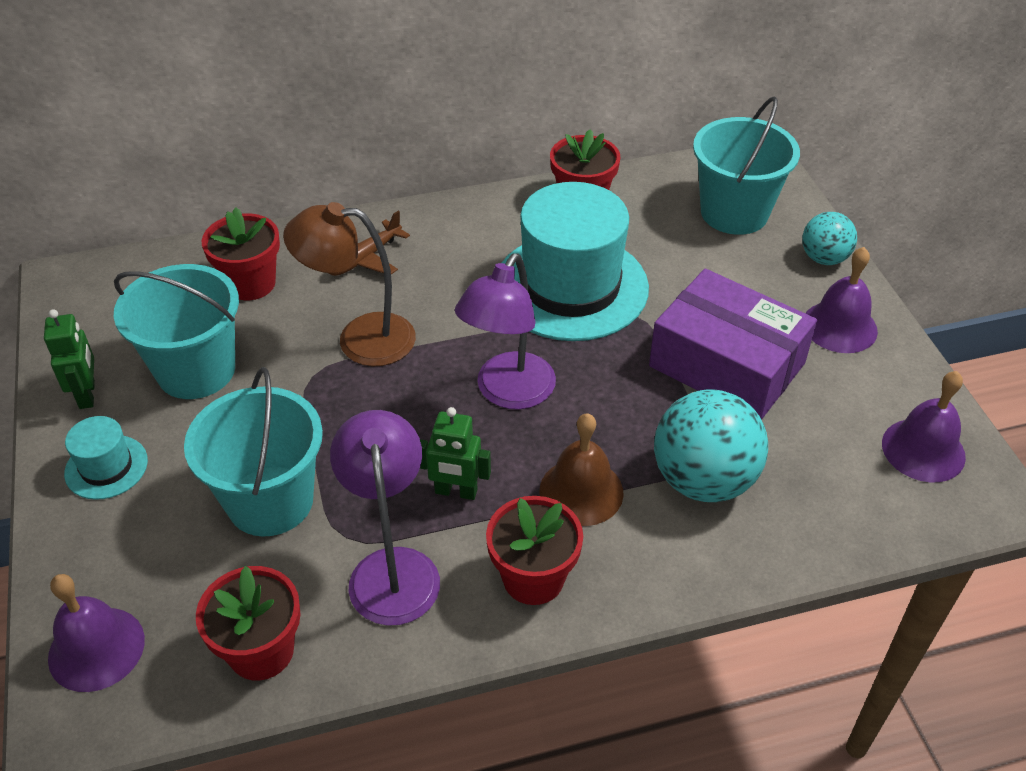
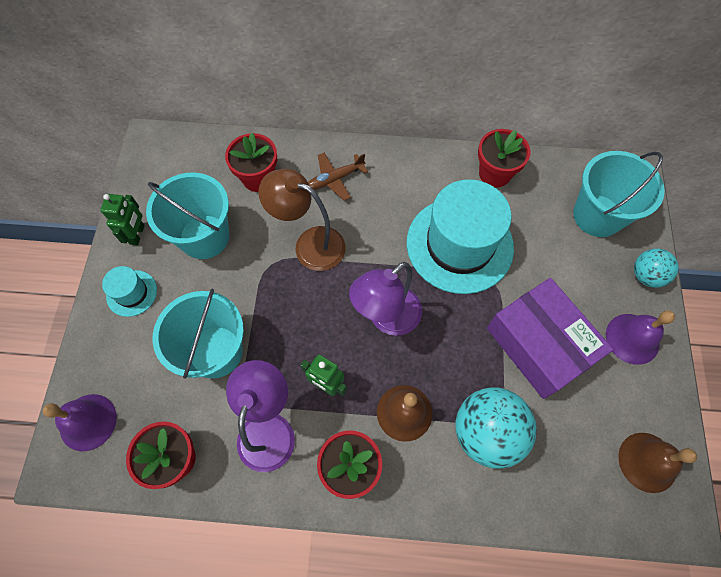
camera: 20 degrees right, 20 degrees up
(923, 450) = (647, 462): purple bell -> brown bell

